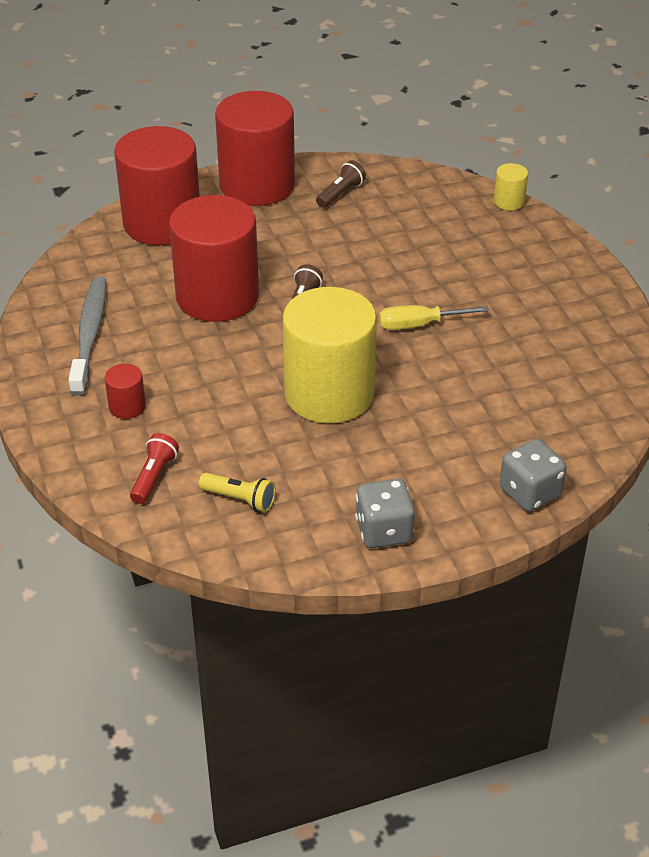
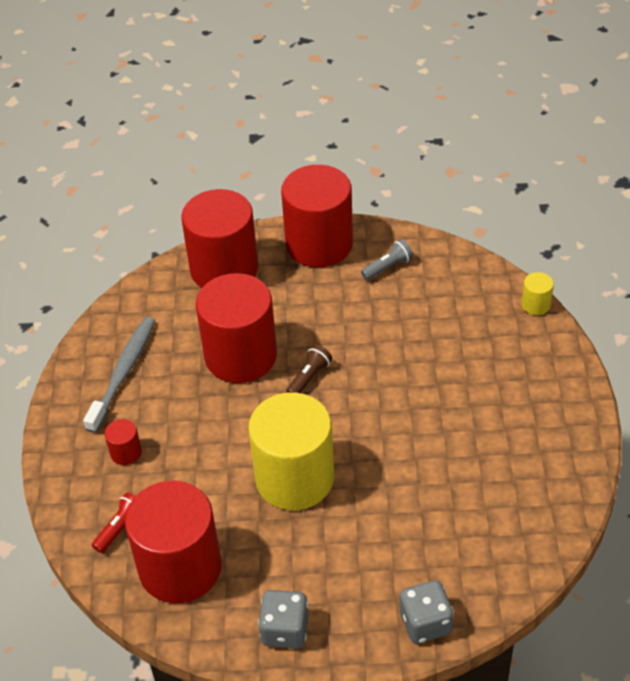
camera: 20 degrees right, 5 degrees up
(240, 499) = (180, 568): yellow flashlight -> red cylinder
(340, 194) = (388, 267): brown flashlight -> grey flashlight
(420, 325) = (401, 423): yellow screwdriver -> none

